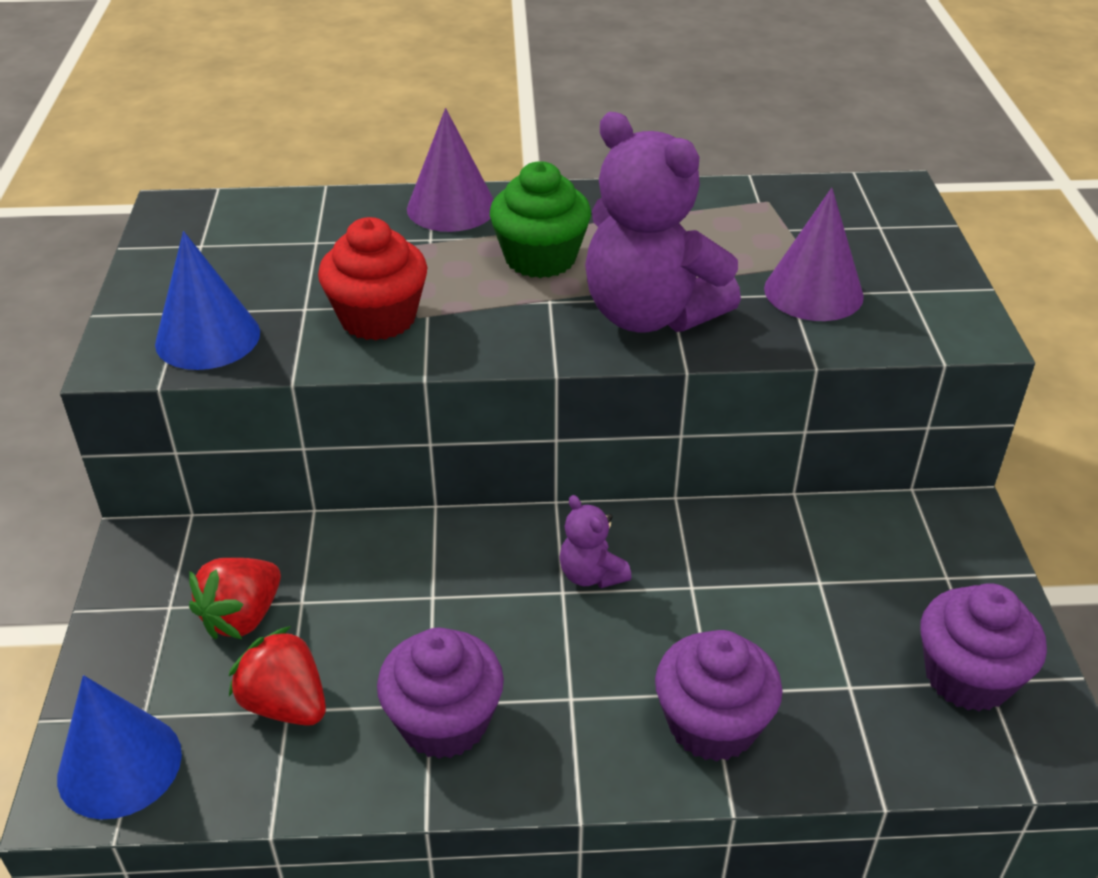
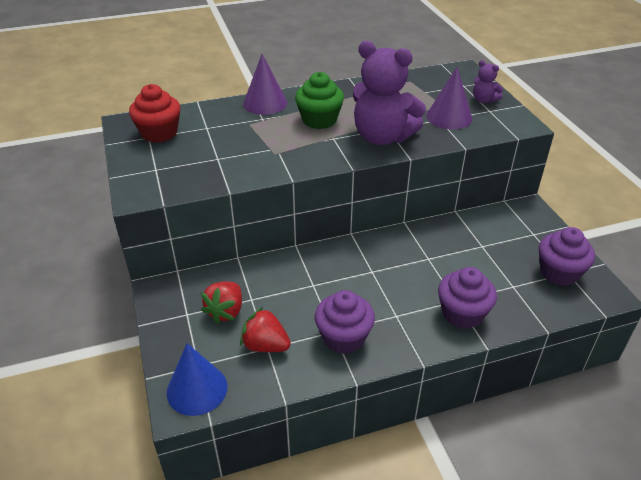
camera: 15 degrees left, 0 degrees up
(208, 337) = (176, 179): blue cone -> none
(378, 318) = (256, 157): red cupcake -> red cupcake (159, 133)
(591, 575) = (381, 261): purple teddy bear -> purple teddy bear (484, 100)

